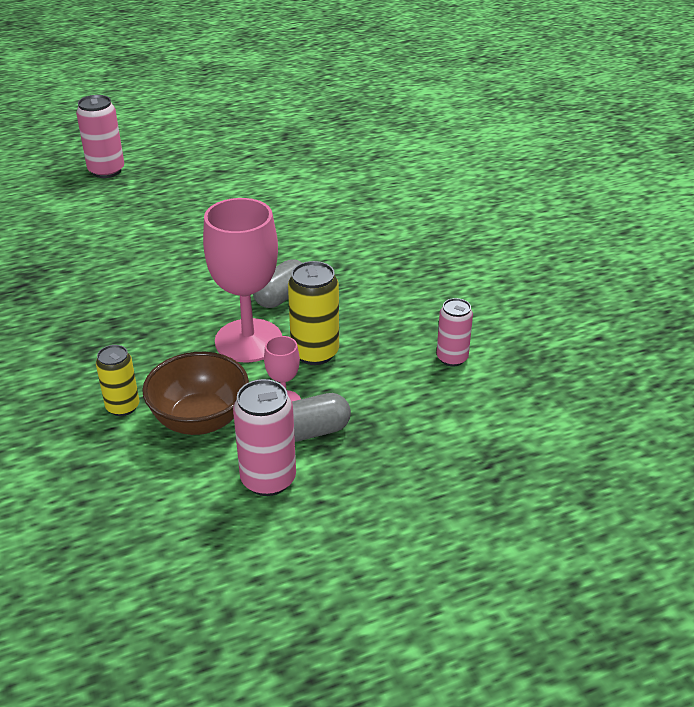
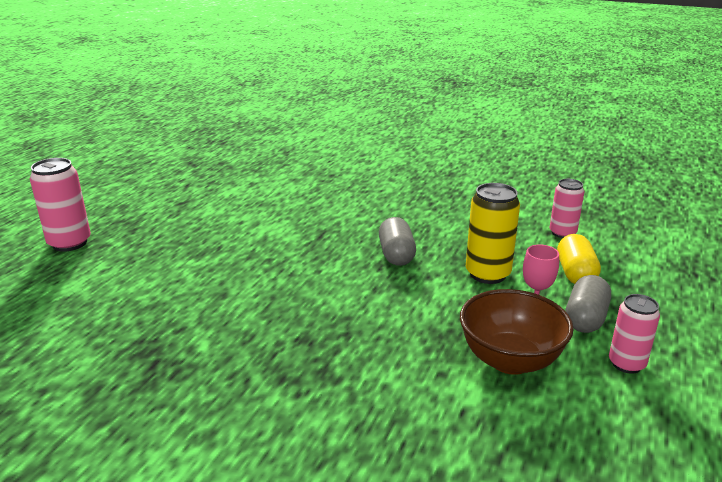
camera: 45 degrees left, 10 degrees down
(123, 407) = (440, 391): yellow can -> none
(248, 340) = (432, 292): pink goblet -> none
(268, 479) = (626, 364): pink can -> pink can, size x0.66
(383, 396) = (575, 273): none -> yellow capsule

